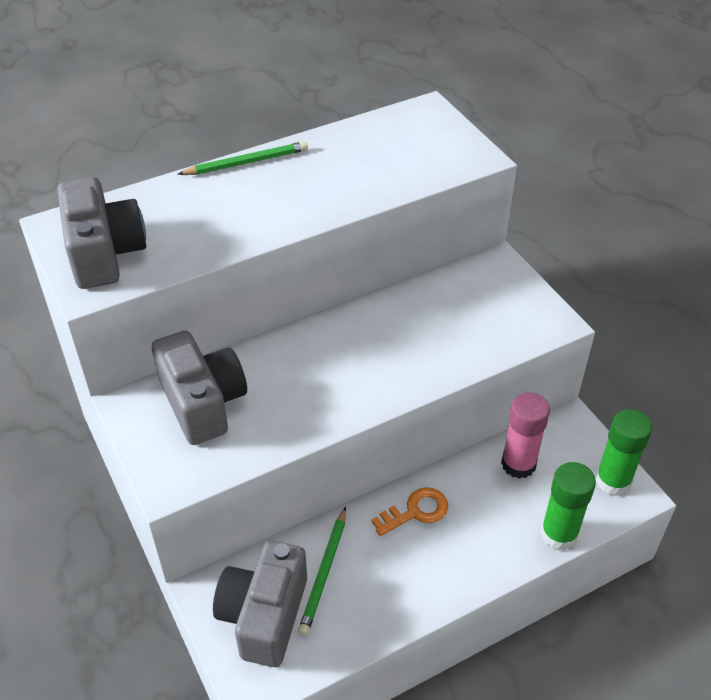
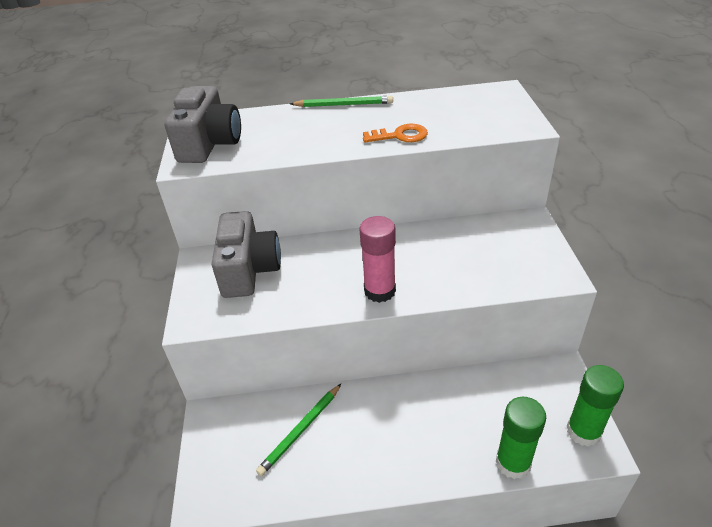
camera: 25 degrees right, 5 degrees down
(264, 615) = (239, 449): grey camera -> none
(415, 511) = (396, 404): orange key -> orange key (400, 136)
(518, 464) = (500, 391): pink glue stick -> pink glue stick (379, 291)

